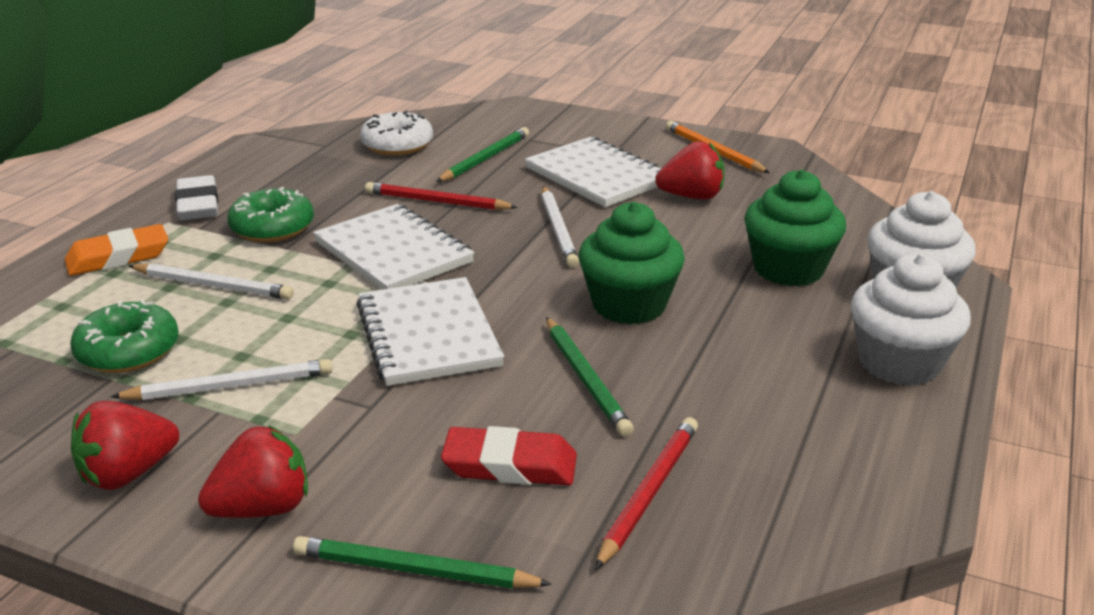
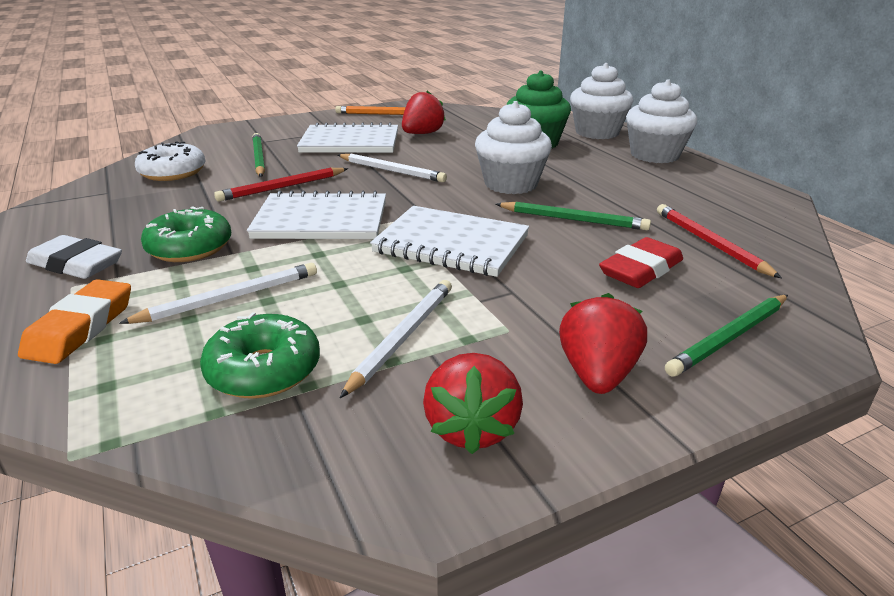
camera: 50 degrees left, 0 degrees up
(629, 305) = (511, 184): green cupcake -> white cupcake

